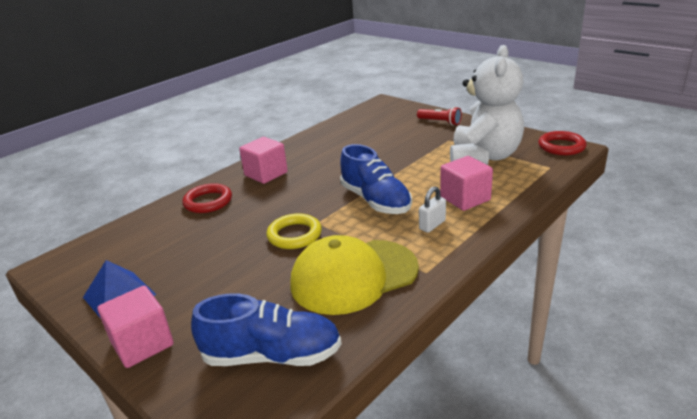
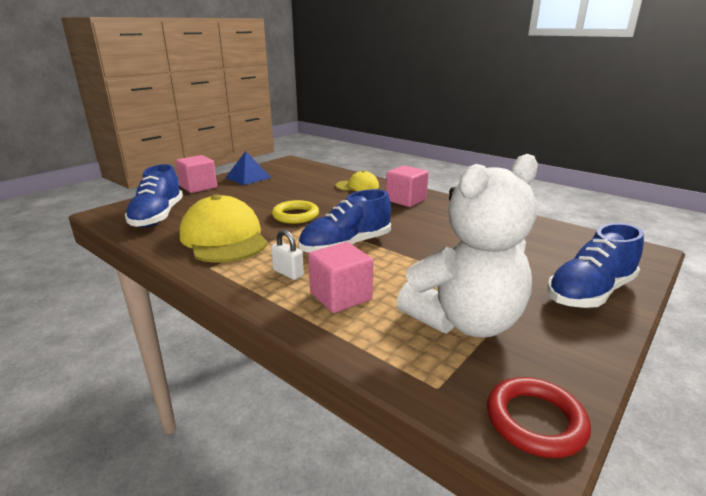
camera: 85 degrees right, 5 degrees down
(208, 202) = (357, 186): red ring -> yellow cap
(440, 122) = (589, 292): red flashlight -> blue shoe
(484, 157) = (465, 321): white teddy bear -> white teddy bear turned 45 degrees counterclockwise

